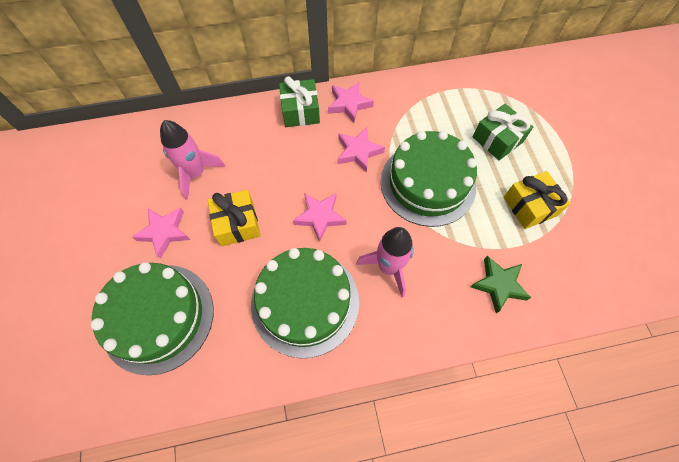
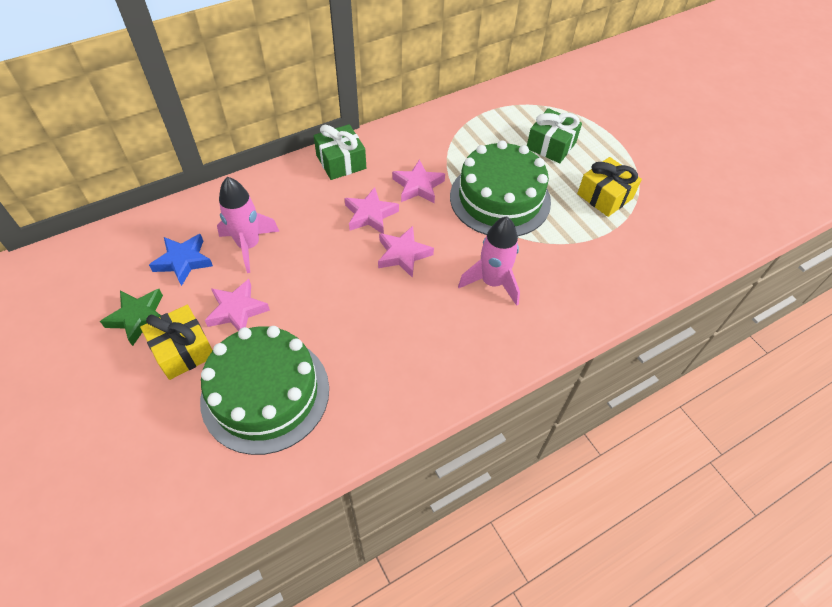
camera: 20 degrees left, 10 degrees down
(140, 174) = (183, 261): none -> blue star
(237, 224) = (316, 282): yellow gift -> yellow gift (183, 350)
(305, 302) = (420, 336): green cake -> none
(349, 104) = (390, 145): pink star -> pink star (370, 215)
(498, 285) = (603, 270): green star -> green star (138, 317)

